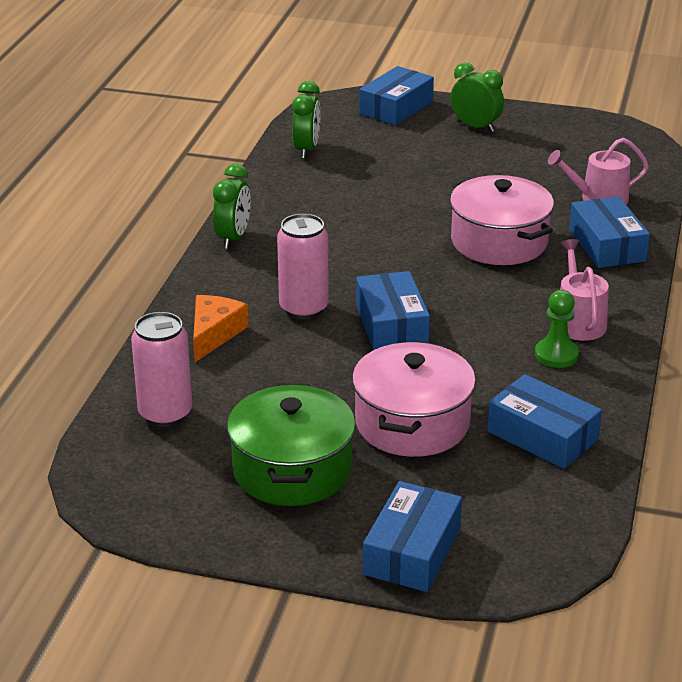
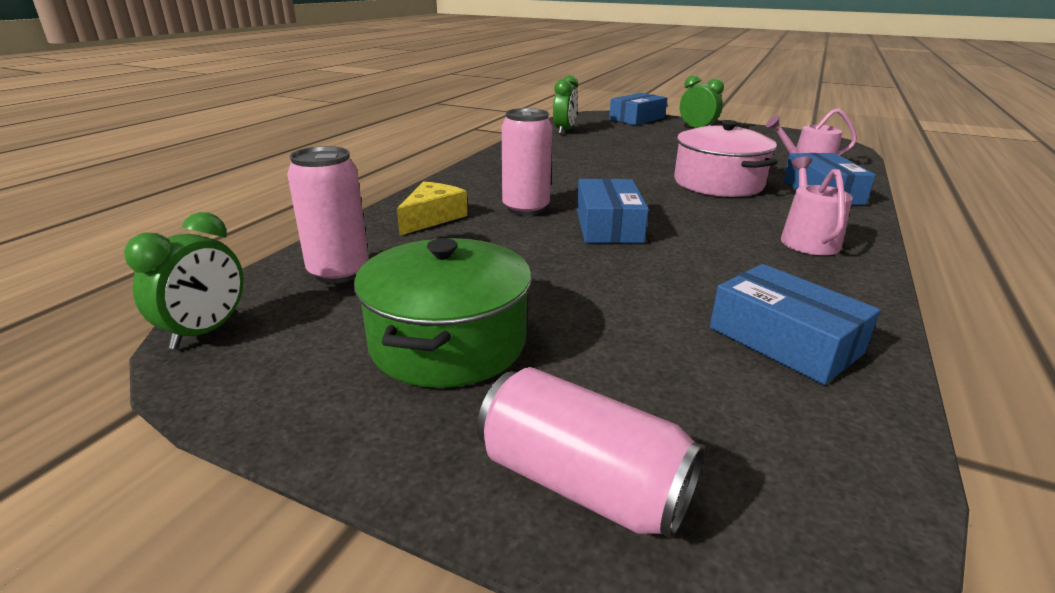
camera: 10 degrees right, 5 degrees down
(214, 334) = (432, 218): orange cheese -> yellow cheese
(233, 238) = (485, 165): green clock -> green clock (206, 331)
(412, 423) = (614, 309): pink pot -> none
(412, 551) = (582, 483): blue box -> pink can
(556, 355) = (788, 264): green pawn -> none

